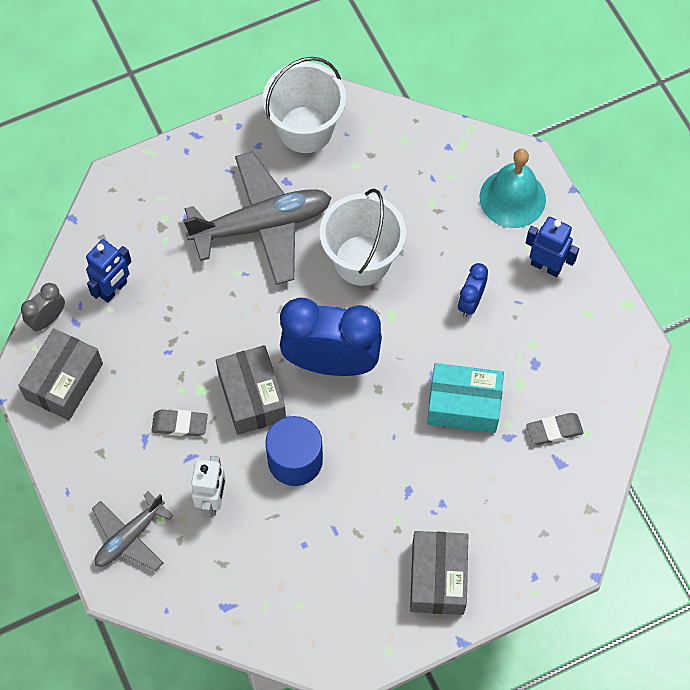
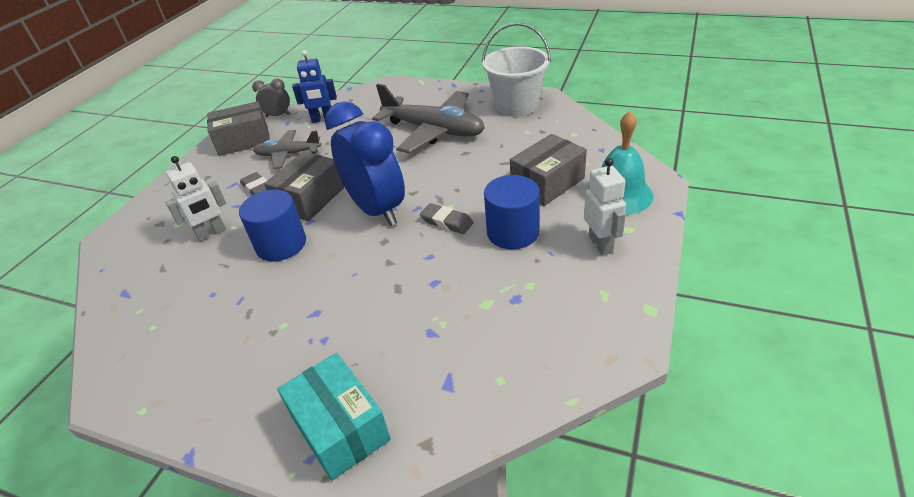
camera: 50 degrees right, 25 degrees down
(130, 537) = (152, 221): grey plane -> grey plane (288, 154)
(362, 260) = (468, 173): white bucket -> none
(438, 578) = (246, 389): grey box -> grey box (547, 183)
(463, 405) = (426, 288): turquoise box -> turquoise box (340, 428)
(470, 302) = (513, 232): blue clock -> blue cylinder
(546, 266) = (601, 244): blue robot -> white robot
(554, 430) = (473, 355): grey eraser -> grey eraser (447, 222)

